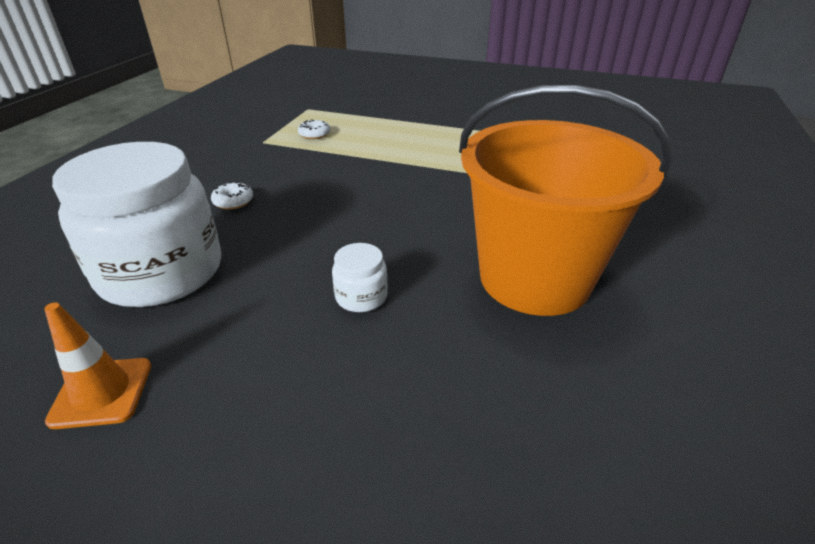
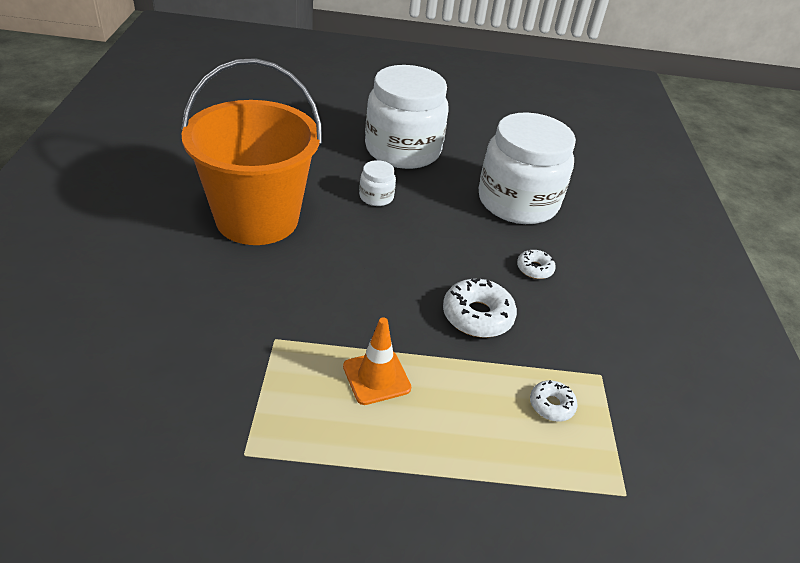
camera: 160 degrees right, 5 degrees up
(102, 392) = (475, 147): orange traffic cone -> orange traffic cone (376, 377)
(259, 395) = (402, 150): none -> white jar
(325, 175) = (477, 316): none -> white donut

